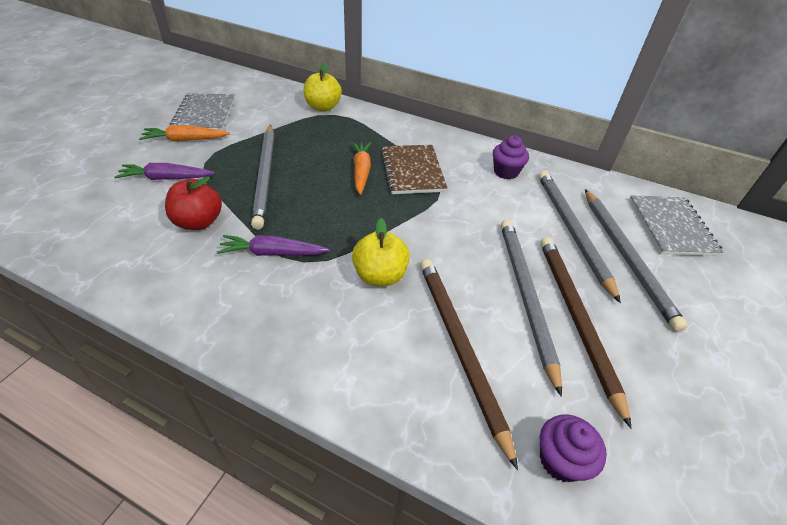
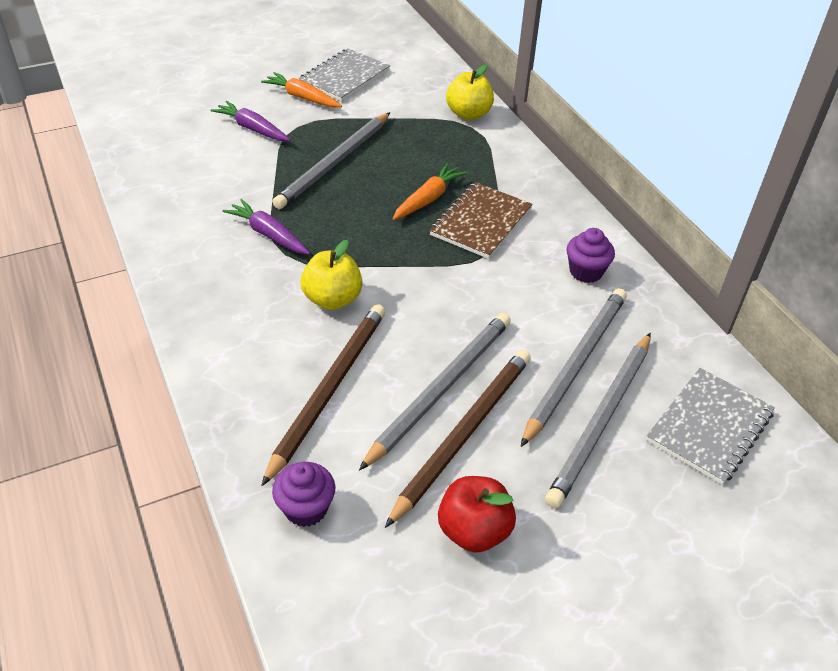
camera: 40 degrees right, 0 degrees up
(199, 222) = (240, 180): red apple -> red apple (474, 531)

